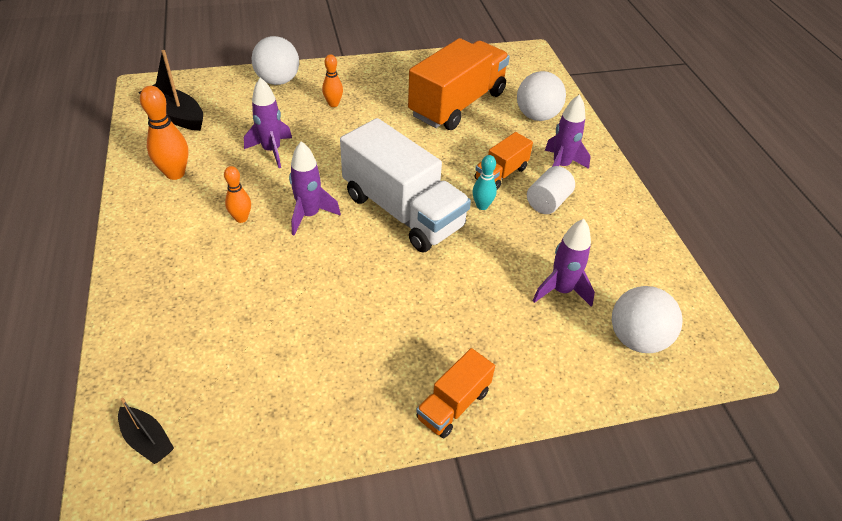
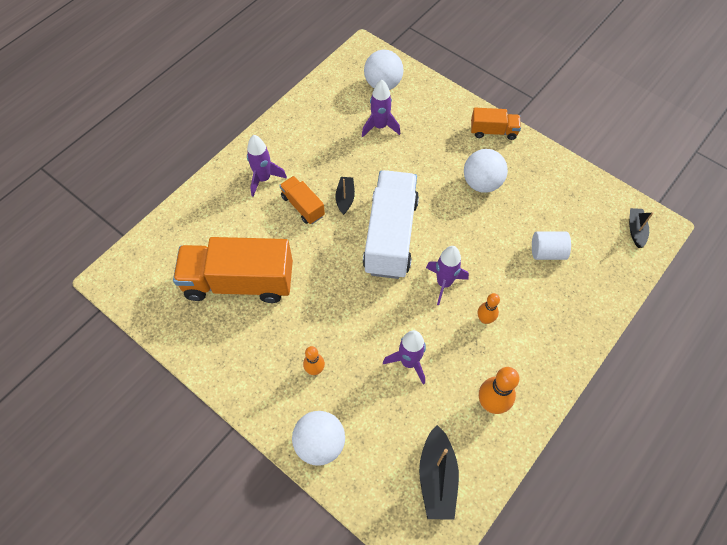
camera: 125 degrees left, 15 degrees up
(482, 206) = (345, 198): turquoise bowling pin -> black boat
(501, 174) = (303, 206): orange truck -> orange truck turned 135 degrees counterclockwise
(537, 116) = (211, 222): white ball -> white ball (482, 183)
(547, 202) = (309, 167): white cylinder -> white cylinder (547, 252)

